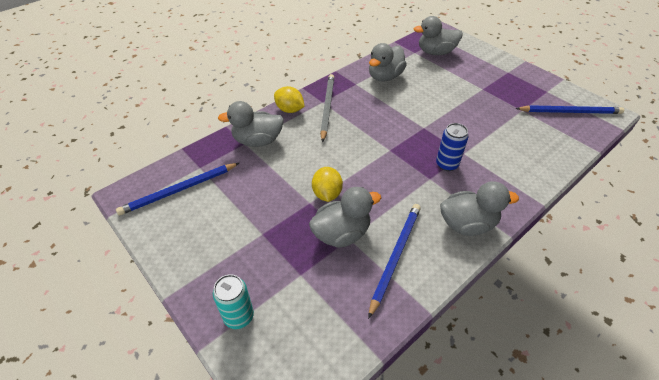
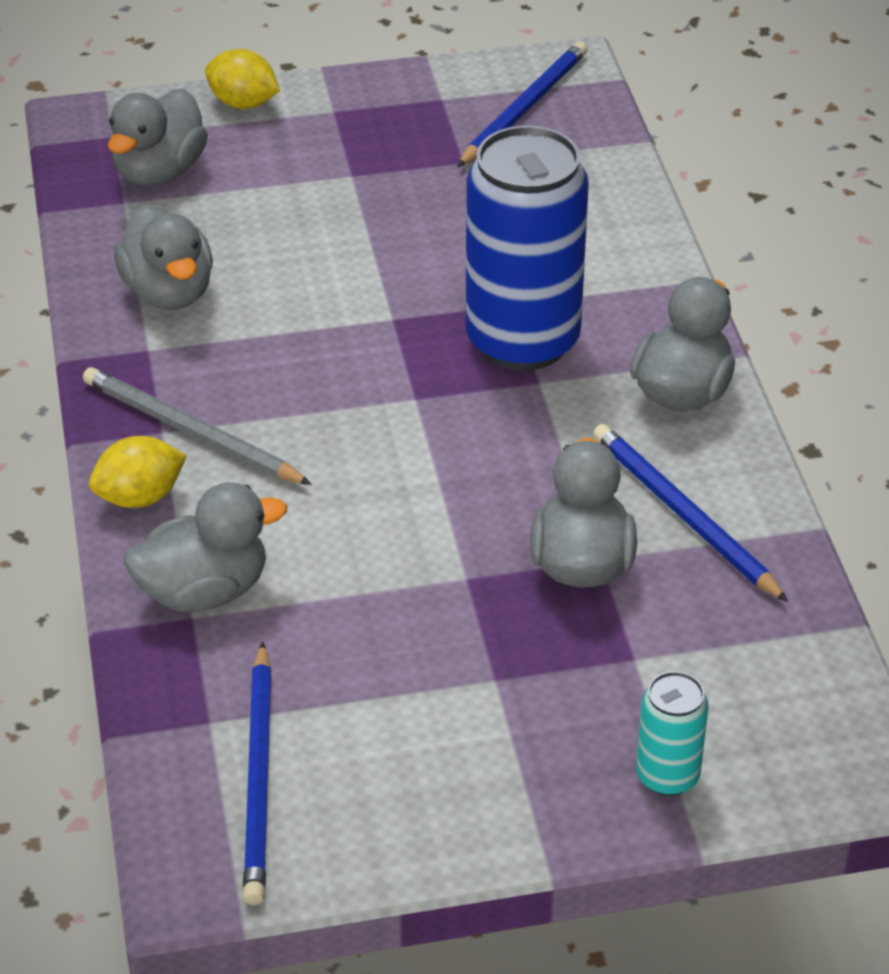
camera: 60 degrees left, 5 degrees down
(257, 141) = (204, 591): grey duck -> grey duck turned 135 degrees counterclockwise
(327, 194) = (463, 543): yellow lemon -> yellow lemon (243, 103)
(447, 164) = (522, 341): blue can -> blue can, size x2.15

